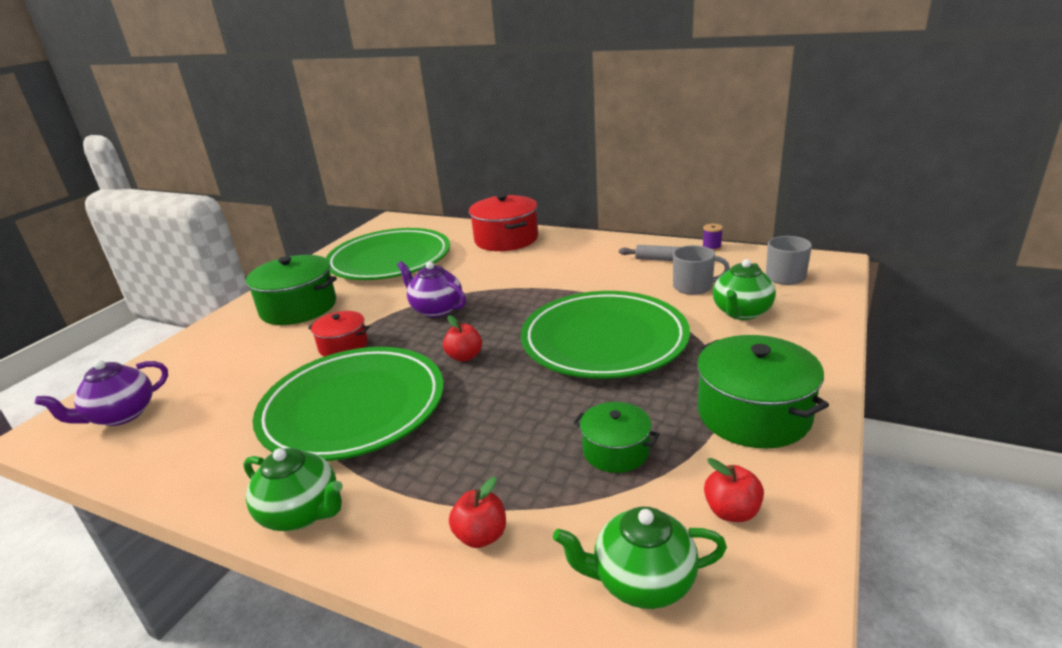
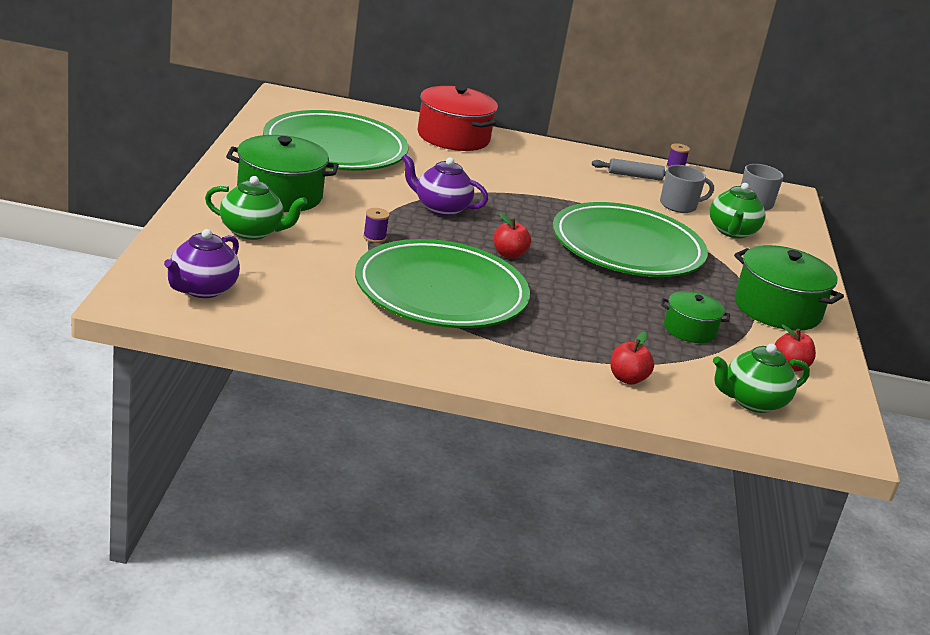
camera: 25 degrees left, 0 degrees up
(302, 513) = (473, 365): green teapot -> green teapot (252, 232)
(343, 346) = (374, 237): red pot -> purple spool

